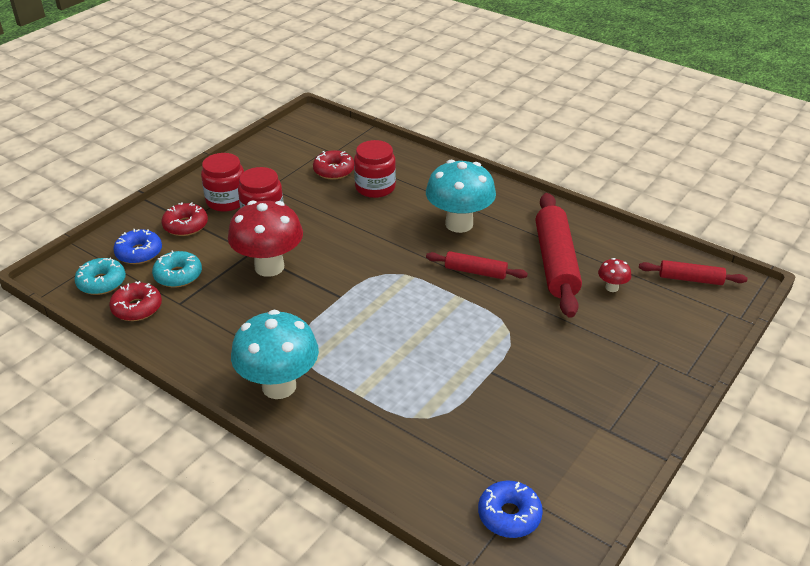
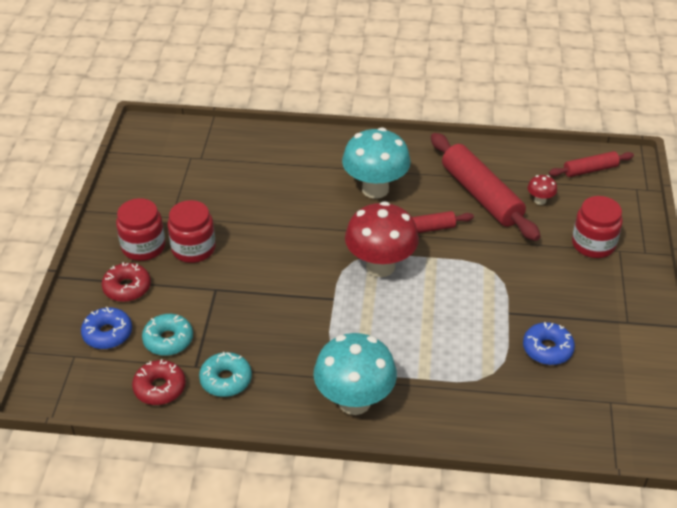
camera: 30 degrees left, 5 degrees up
(102, 282) = (100, 378): turquoise donut -> turquoise donut (226, 380)
(269, 267) = (246, 297): red mushroom -> red mushroom (380, 266)
(334, 171) = (218, 177): red donut -> none
(375, 187) = (272, 180): red jar -> red jar (593, 244)
(509, 515) = (612, 421): blue donut -> blue donut (547, 349)

